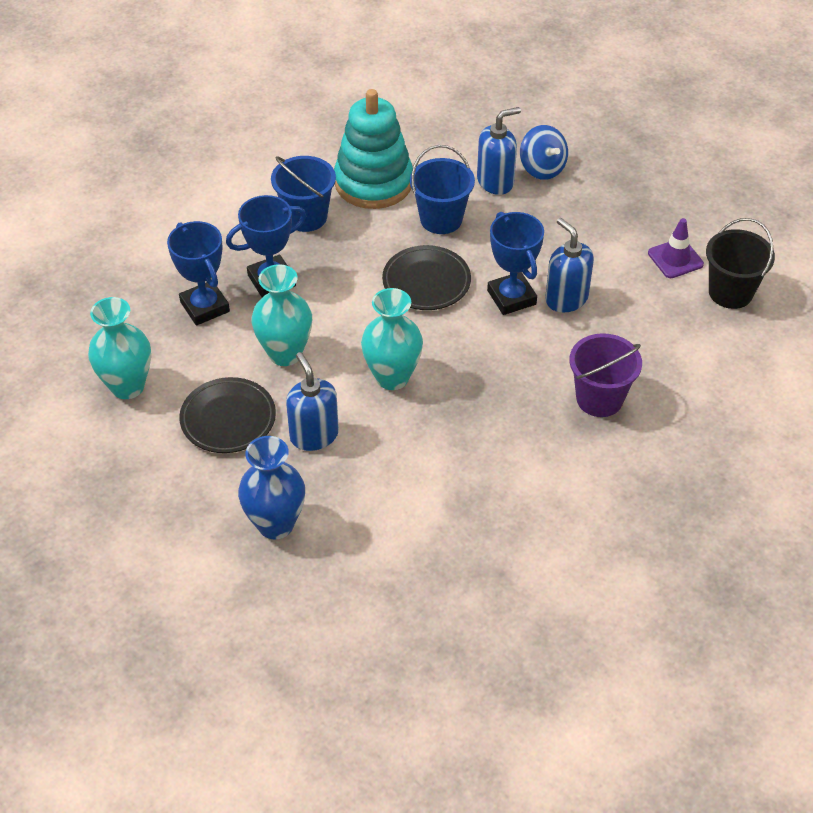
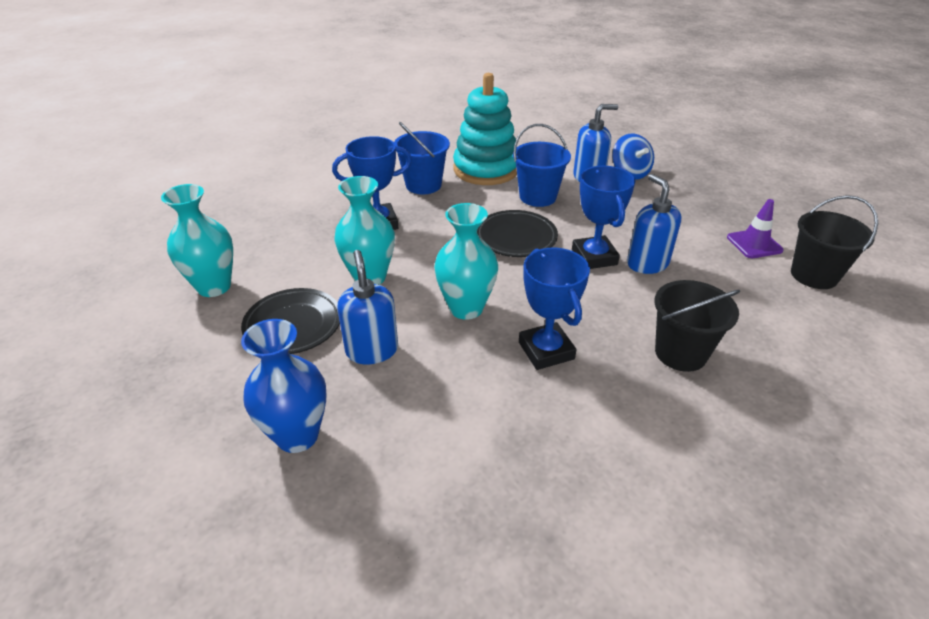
camera: 10 degrees right, 10 degrees down
(204, 307) = (313, 235): blue trophy -> blue trophy (546, 350)
(599, 399) = (680, 353): purple bucket -> black bucket

